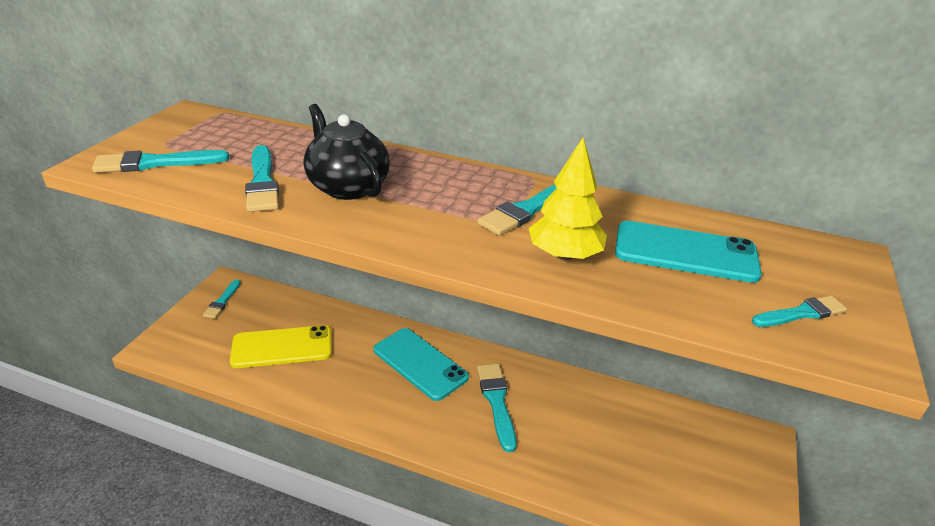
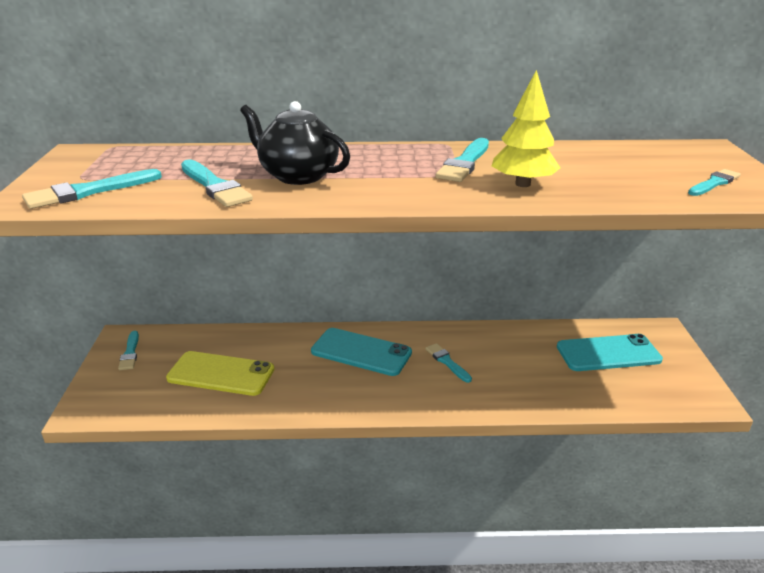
camera: 20 degrees left, 5 degrees down
(282, 347) = (221, 374): yellow phone -> yellow phone turned 45 degrees clockwise
(496, 402) = (447, 362): turquoise brush -> turquoise brush, size x0.64
(685, 252) = (605, 166): turquoise phone -> turquoise phone (608, 353)

